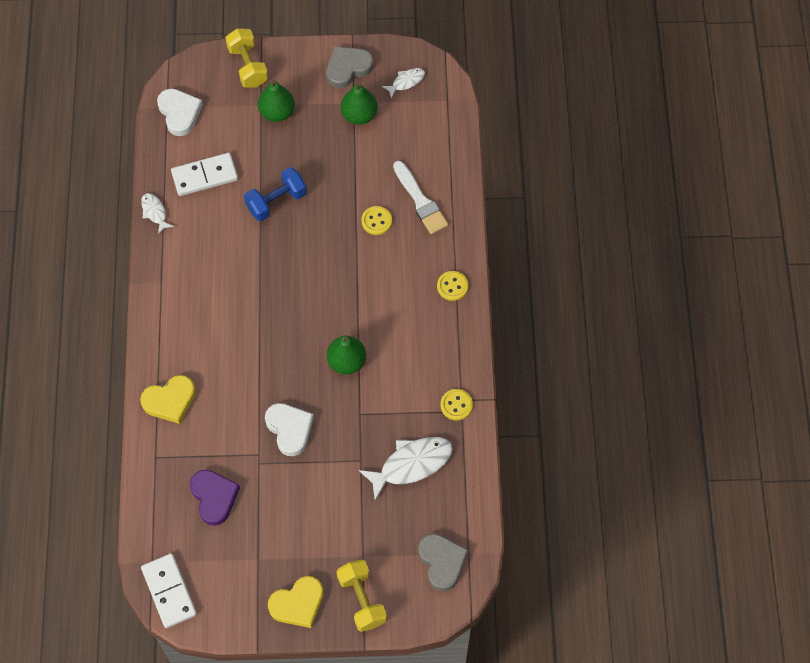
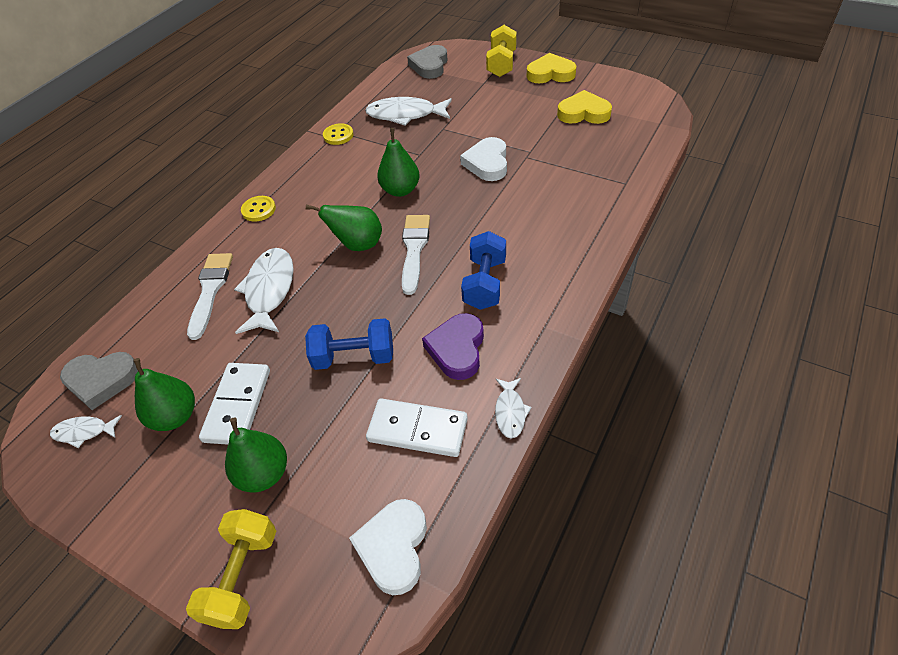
camera: 145 degrees left, 15 degrees down
(169, 591) = (652, 104): white domino -> white domino (237, 405)
(170, 401) = (590, 218): yellow heart -> yellow heart (583, 113)
(214, 497) = (583, 143): purple heart -> purple heart (457, 349)
(221, 298) = (485, 283): none -> blue dumbbell
(293, 305) = (414, 249): none -> white brush
(341, 290) = (358, 245): none -> green pear
(348, 68) = (125, 491): grey heart -> grey heart (102, 381)
(376, 221) = (269, 290): yellow button -> white fish

